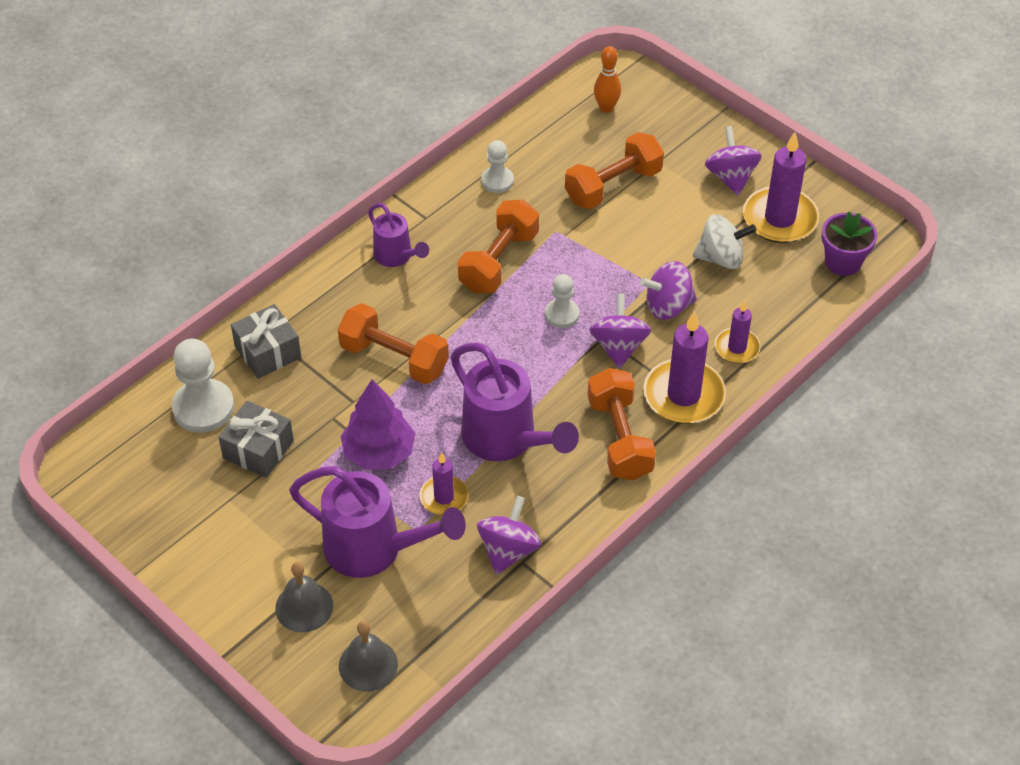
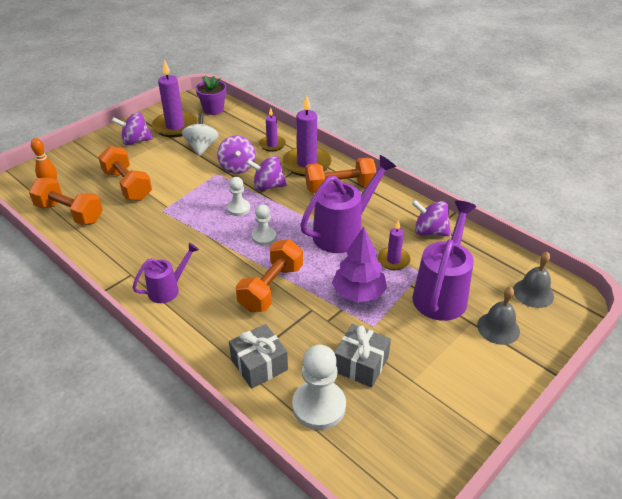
camera: 90 degrees left, 10 degrees down
(497, 181) = (104, 237): white pawn -> white pawn (264, 237)
(498, 261) = (185, 236): orange dumbbell -> orange dumbbell (69, 213)

